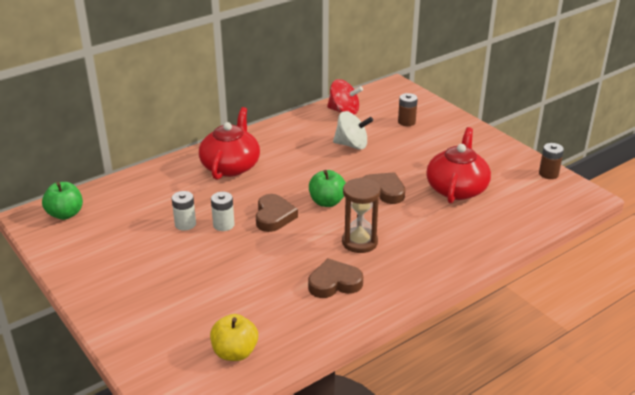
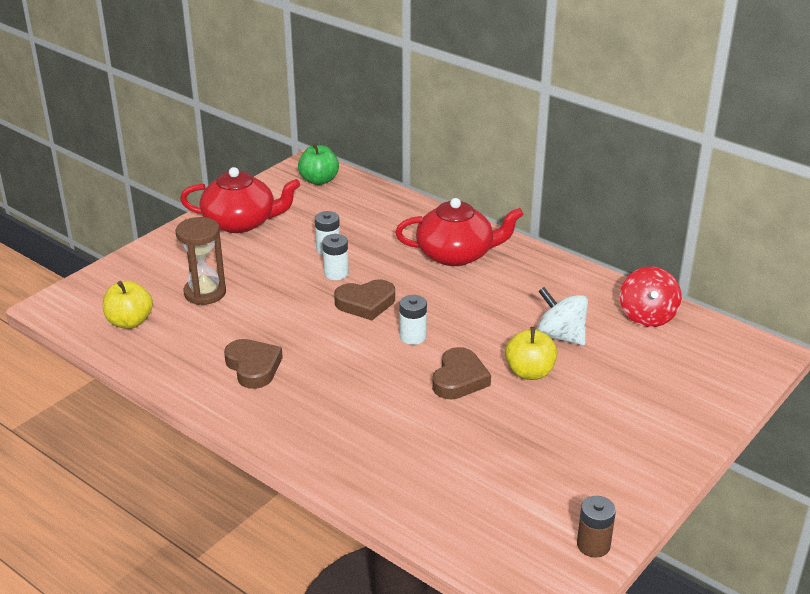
camera: 75 degrees right, 0 degrees up
(327, 202) = (413, 337): green apple -> white battery
(352, 145) = (560, 336): white spinning top -> white spinning top turned 135 degrees clockwise
(359, 242) = (338, 374): brown hourglass -> brown hourglass (205, 293)
(386, 163) = (529, 372): none -> yellow apple
(406, 122) = (659, 377): brown battery -> none
(456, 188) = (498, 446): red teapot -> red teapot (241, 222)

